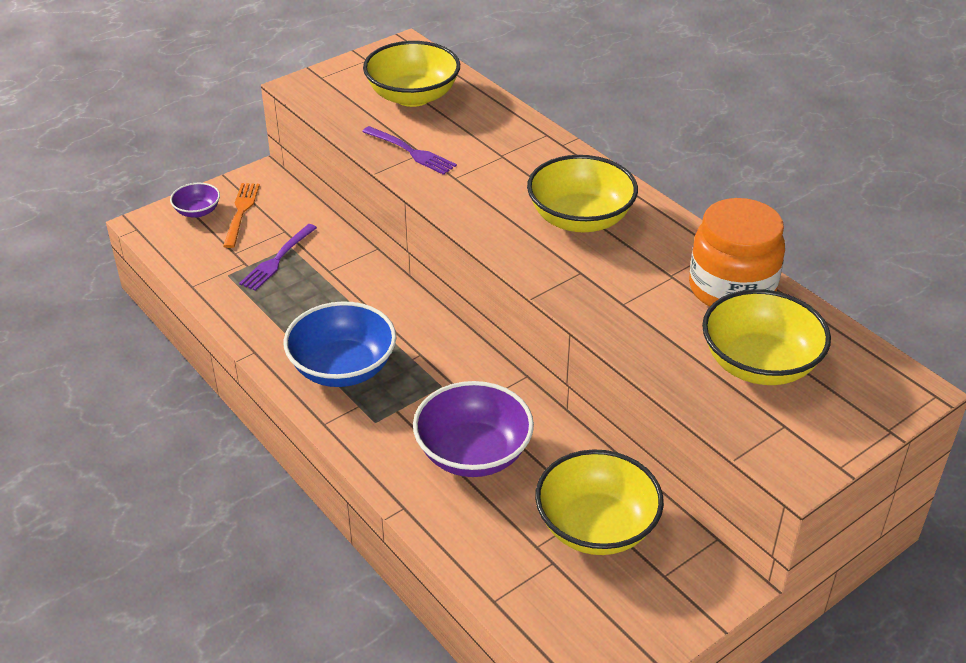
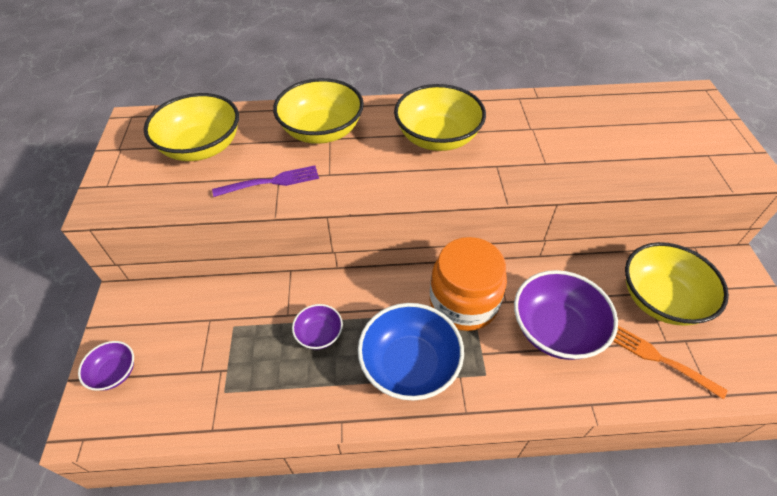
camera: 55 degrees left, 10 degrees up
(241, 212) = (152, 339): orange fork -> orange fork (661, 359)
(277, 259) = (240, 343): purple fork -> none
(326, 299) = (319, 334): none -> purple bowl
(731, 289) = (562, 111): orange jar -> orange jar (463, 302)
(759, 364) = (643, 136): yellow bowl -> yellow bowl (322, 131)

